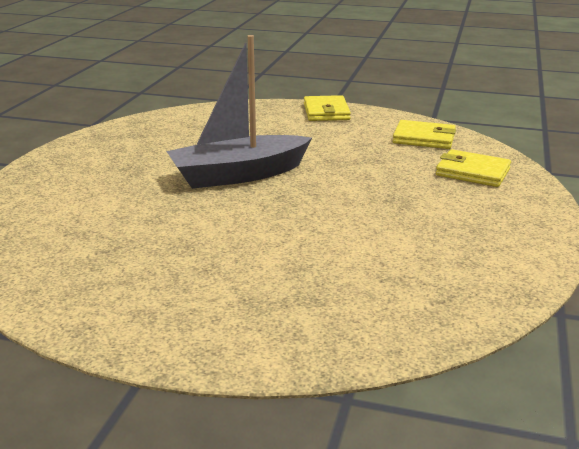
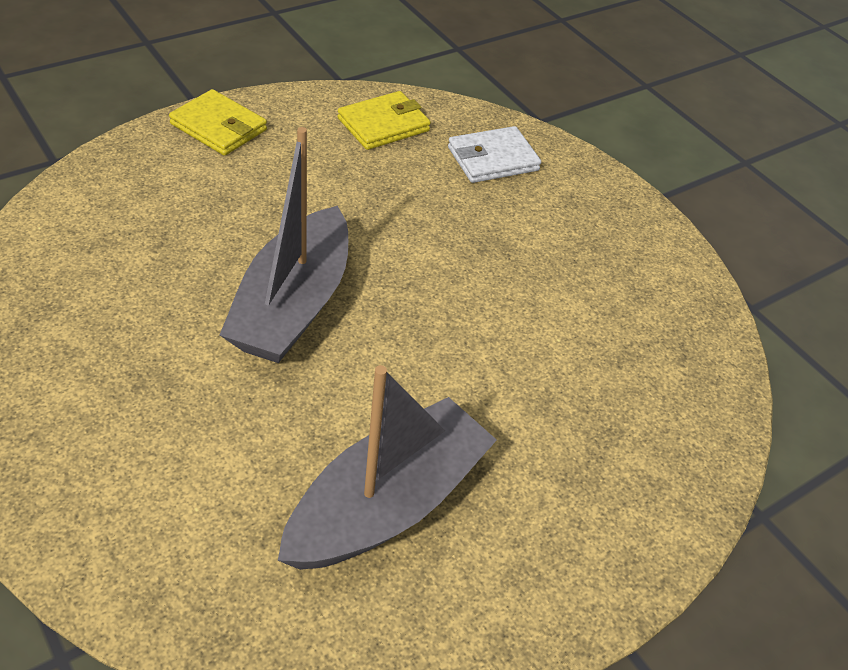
camera: 55 degrees left, 20 degrees up
(138, 253) = (387, 504): none -> grey boat
(472, 172) = (492, 159): yellow wallet -> white wallet

